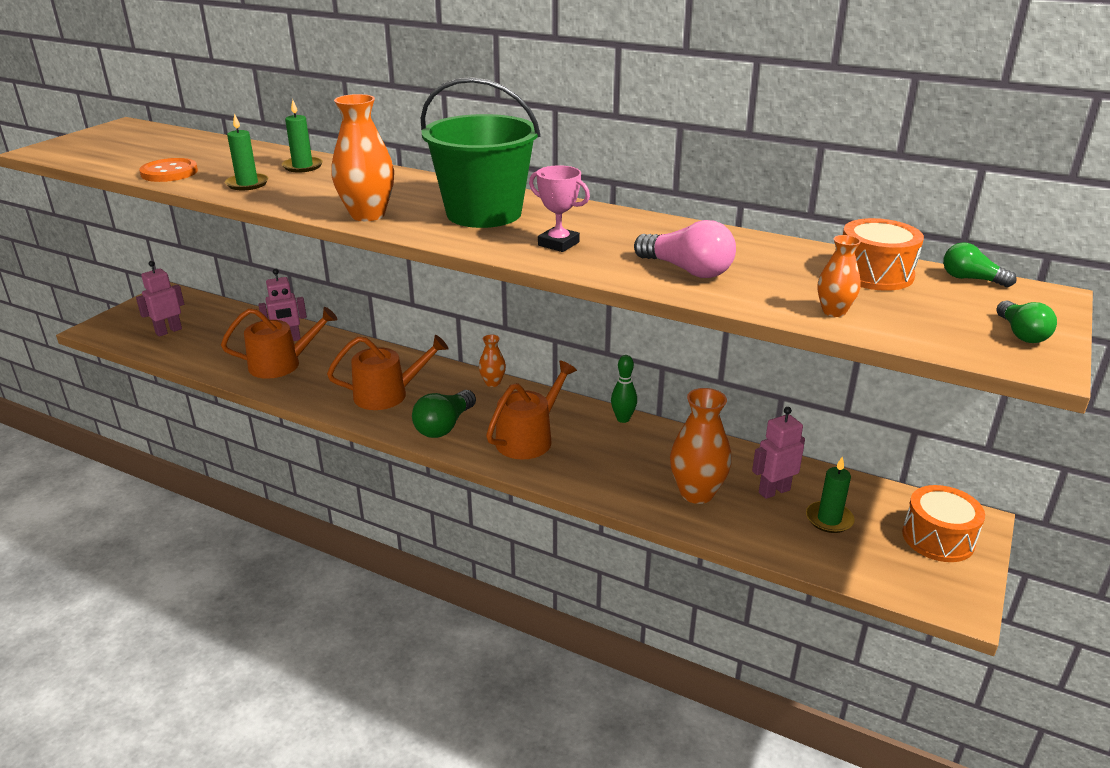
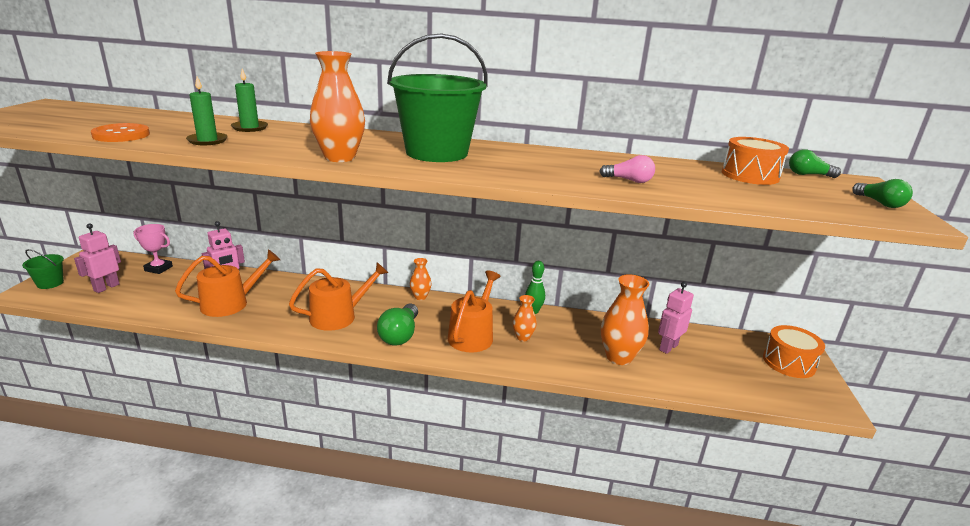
camera: 20 degrees left, 5 degrees down
(119, 320) = (50, 283): none -> green bucket
(558, 244) = (516, 169): pink trophy -> pink trophy (158, 268)
(687, 270) = (629, 180): pink light bulb -> pink light bulb, size x0.62
(829, 519) = (716, 361): green candle -> none
(834, 311) = (756, 199): orange vase -> orange vase (523, 337)

